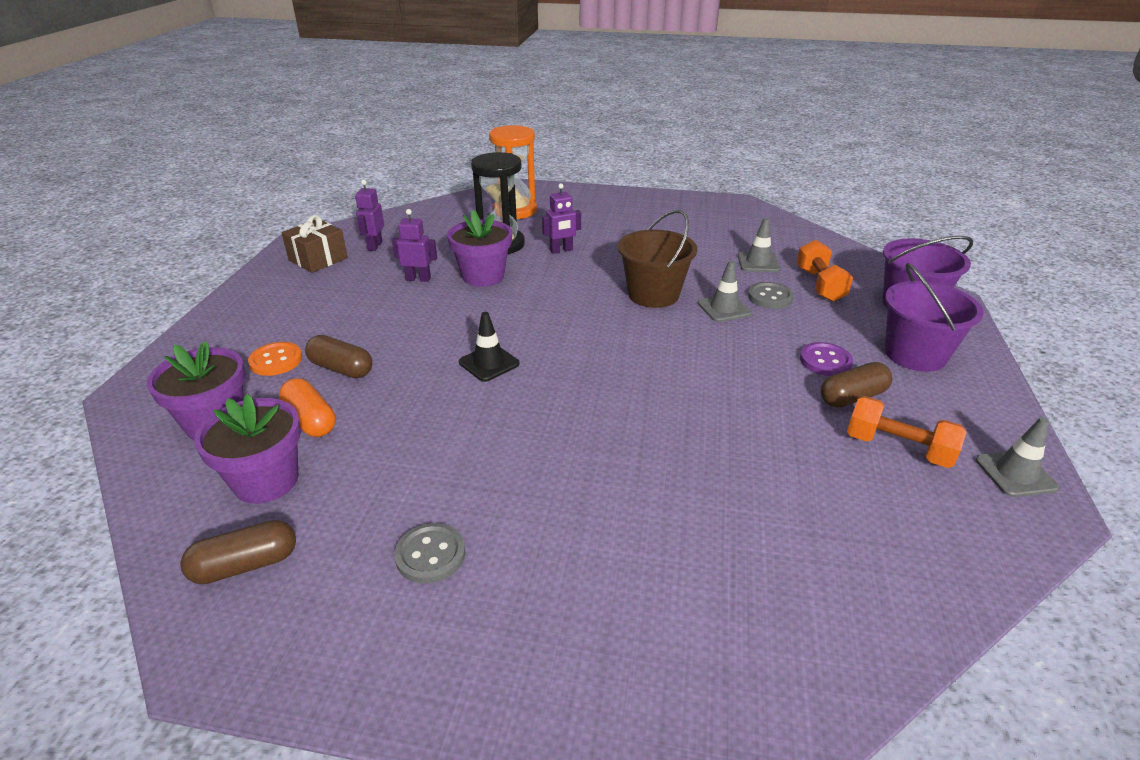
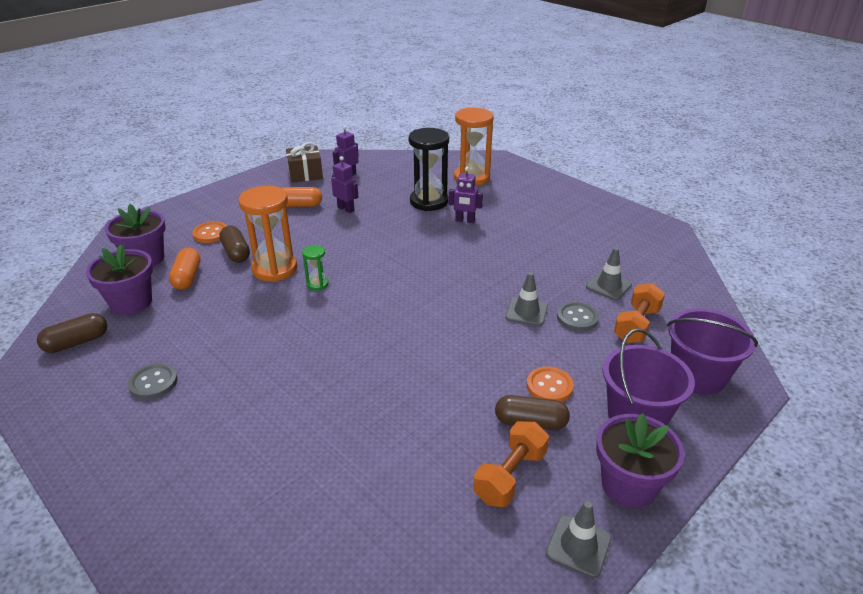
camera: 35 degrees right, 0 degrees up
(245, 565) = (76, 342): brown capsule -> brown capsule turned 45 degrees counterclockwise
(355, 293) = (299, 205): none -> orange capsule
(416, 367) = (274, 269): none -> orange hourglass
(483, 276) = (388, 221): purple flower pot -> purple flower pot (628, 485)
(489, 363) = (317, 284): black traffic cone -> green hourglass
(653, 294) = (487, 279): brown bucket -> none
(825, 361) = (549, 386): purple button -> orange button
(898, 448) = (510, 476): orange dumbbell -> orange dumbbell turned 60 degrees clockwise

